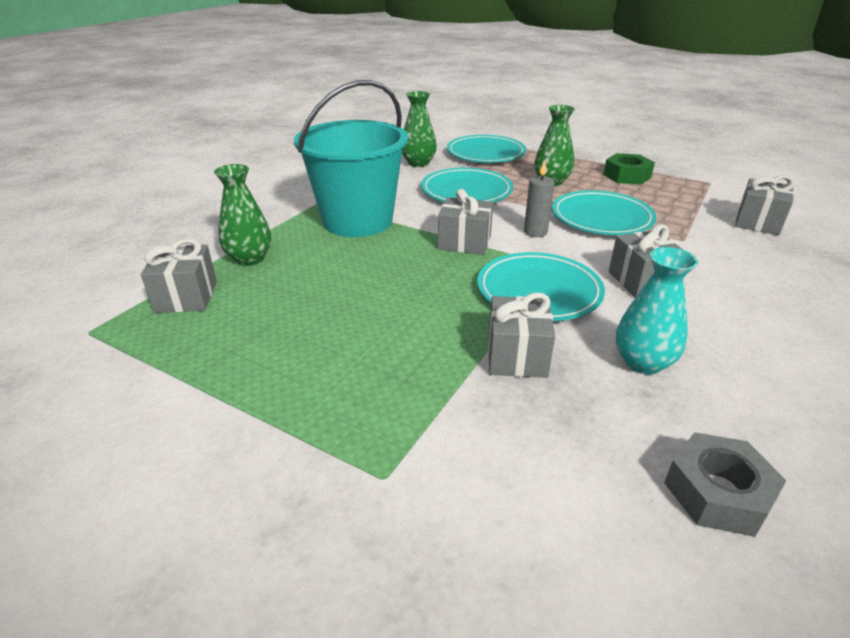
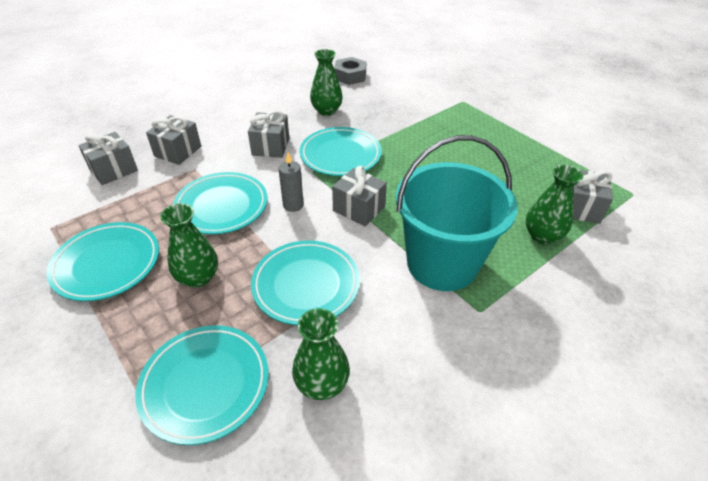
camera: 160 degrees left, 10 degrees up
(516, 356) = (383, 126): grey gift -> grey gift (178, 151)
(627, 176) = (107, 264): green nut -> turquoise plate
(643, 362) = (326, 111): turquoise vase -> green vase

